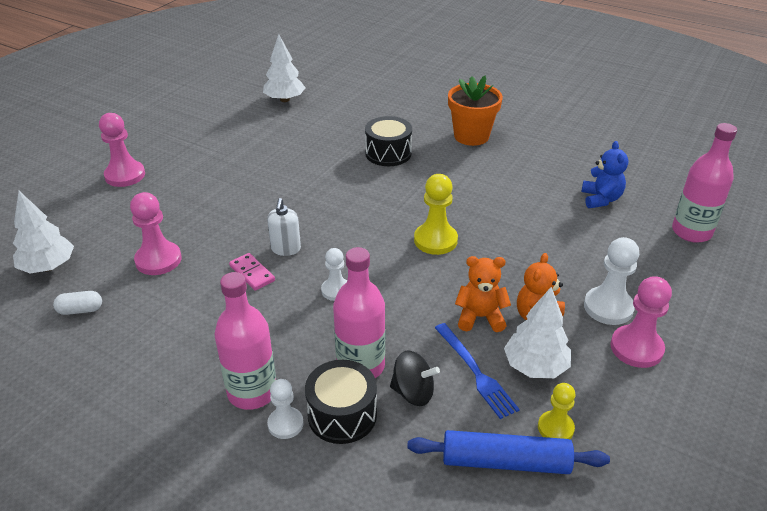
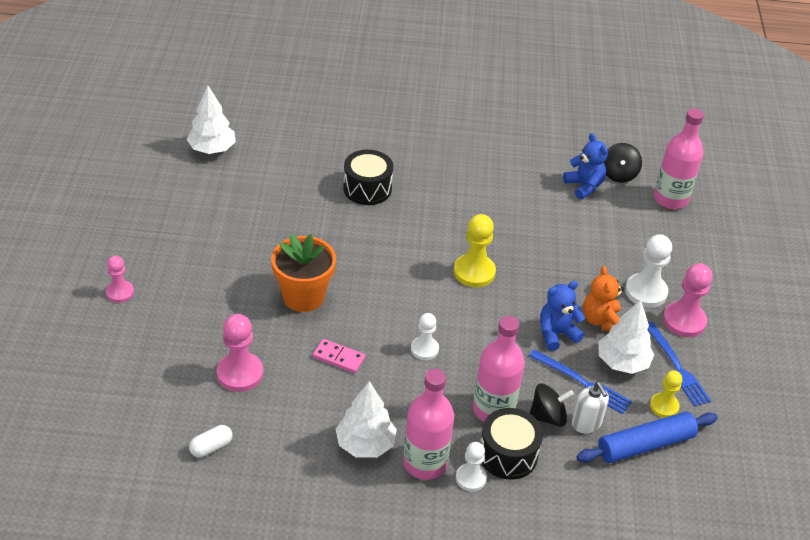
camera: 30 degrees left, 5 degrees up
(48, 267) = (137, 417): white tree -> white tree (365, 444)
(125, 175) = (120, 292): pink pawn -> pink pawn, size x0.63
(286, 249) = (350, 323): white soap dispenser -> white soap dispenser (586, 424)
(471, 136) = (431, 146): orange flower pot -> orange flower pot (303, 296)
(480, 317) = (556, 334): orange teddy bear -> blue teddy bear
(598, 391) = (676, 367): none -> blue fork
(645, 198) = (619, 174): none -> black spinning top

